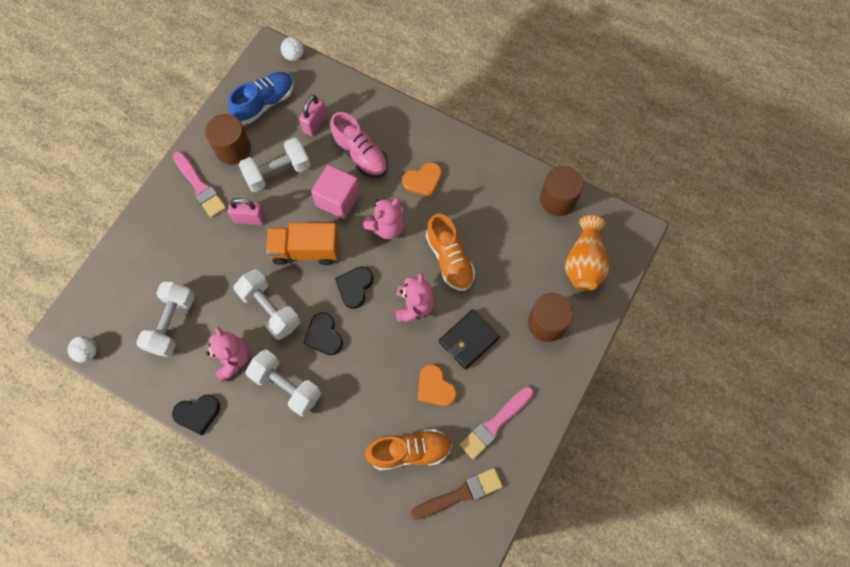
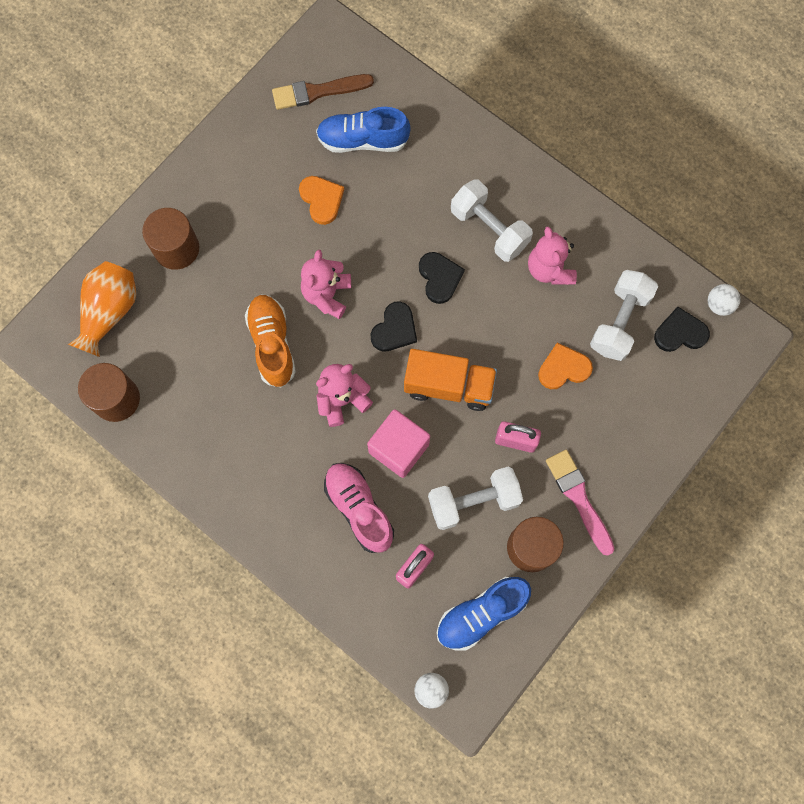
camera: 170 degrees left, 5 degrees up
(197, 414) = (592, 215): black heart -> black heart (680, 333)
(270, 309) = (499, 319): white dumbbell -> none
(409, 451) = (363, 140): orange shoe -> blue shoe
(423, 180) = (282, 455): orange heart -> orange heart (563, 368)
(468, 340) = (272, 244): black wallet -> none
(495, 424) = (264, 152): pink brush -> none

